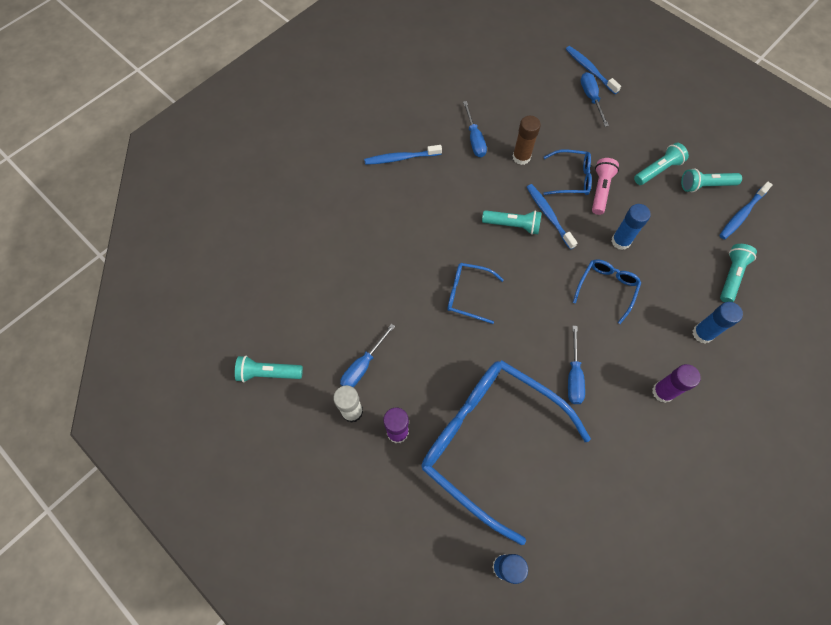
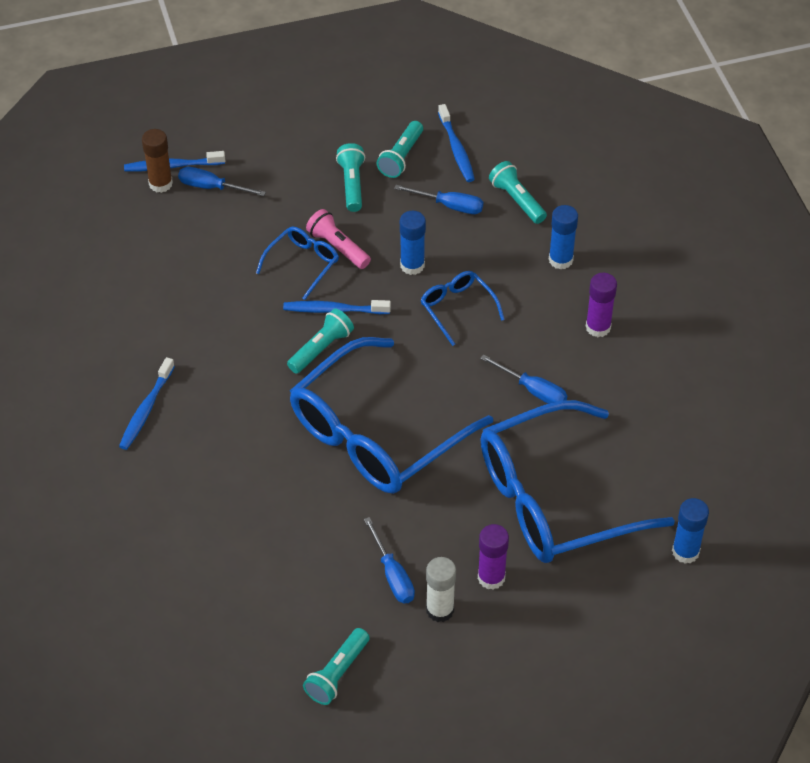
camera: 60 degrees left, 15 degrees down
(467, 294) = (376, 434): blue glasses -> blue glasses, size x2.28
(474, 139) = (178, 324): blue screwdriver -> blue screwdriver (449, 206)
(521, 157) = (239, 294): brown glue stick -> brown glue stick (160, 184)

